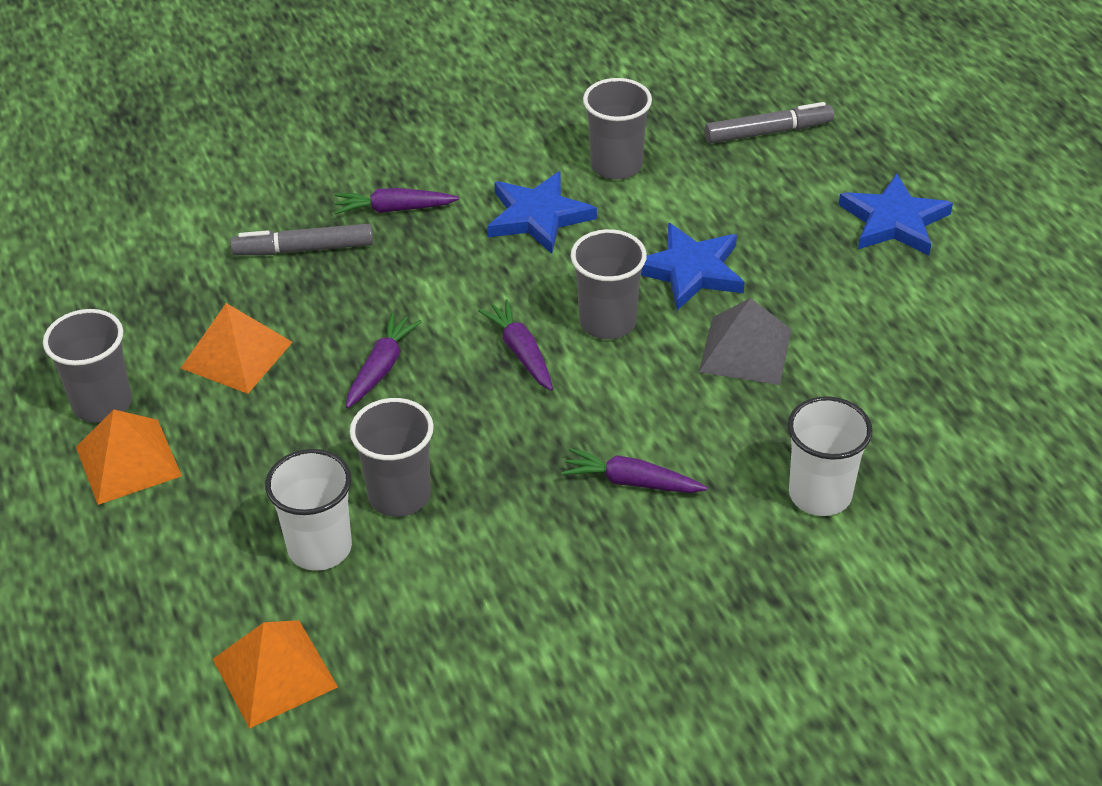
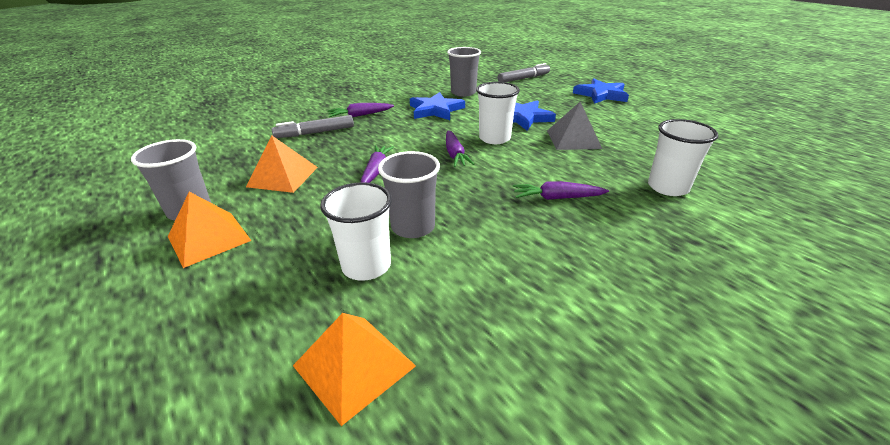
camera: 15 degrees left, 10 degrees down
(521, 352) = (455, 154): purple carrot -> purple carrot turned 150 degrees counterclockwise
(607, 322) = (494, 138): grey cup -> white cup

